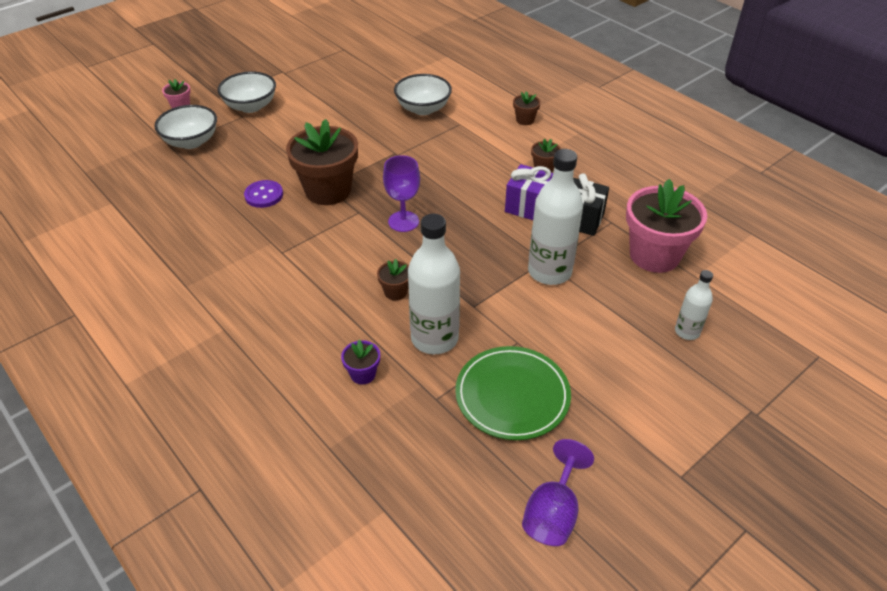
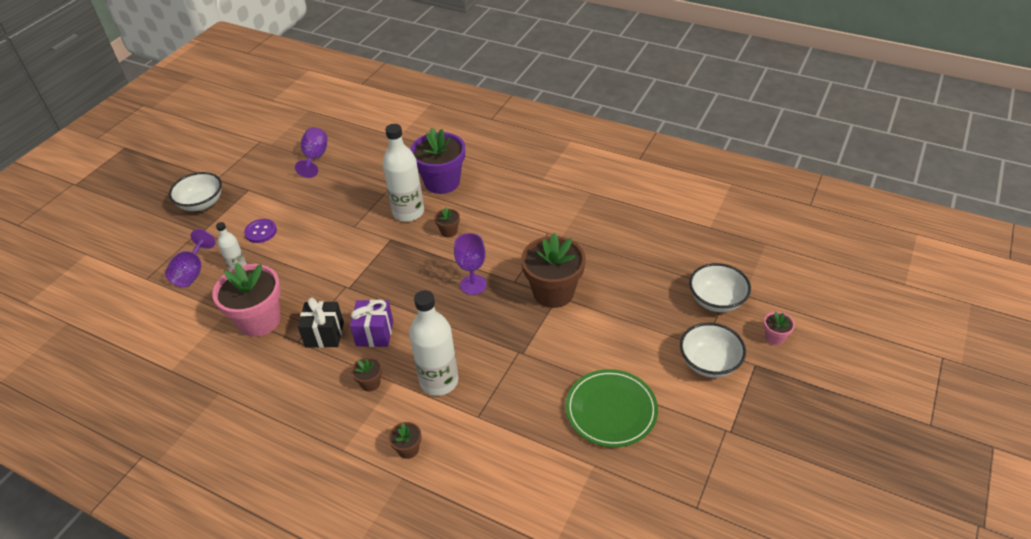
camera: 160 degrees right, 0 degrees up
(264, 195) = (601, 271): purple button -> purple button (261, 232)
(363, 374) = (442, 182): purple flower pot -> purple flower pot, size x2.27
(423, 109) = (529, 426): white bowl -> white bowl (201, 204)
(512, 395) = (349, 198): green plate -> green plate (611, 410)
(549, 272) = (342, 280): white bottle -> white bottle (439, 381)
(752, 344) = (192, 272): none -> purple goblet

